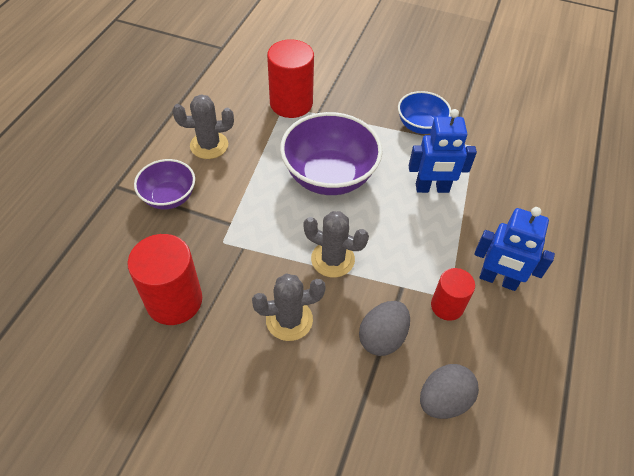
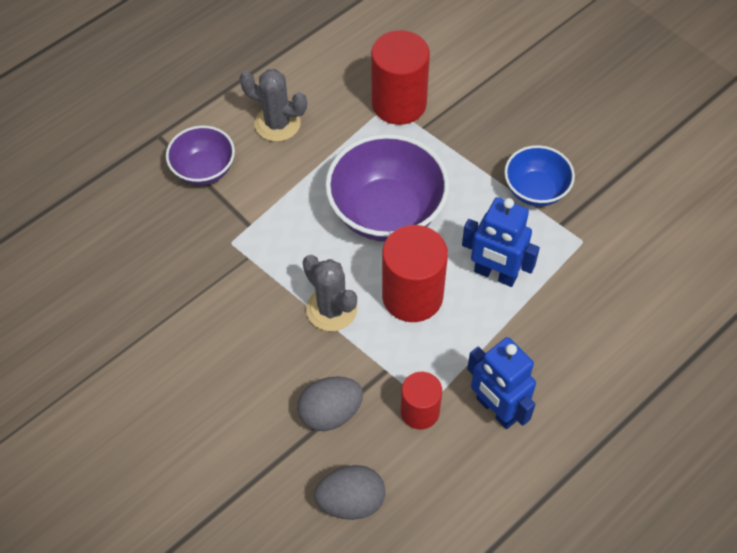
camera: 30 degrees right, 5 degrees up
(174, 300) = (151, 285): red cylinder -> red cylinder (412, 296)
(289, 320) = (249, 353): grey cactus -> none

